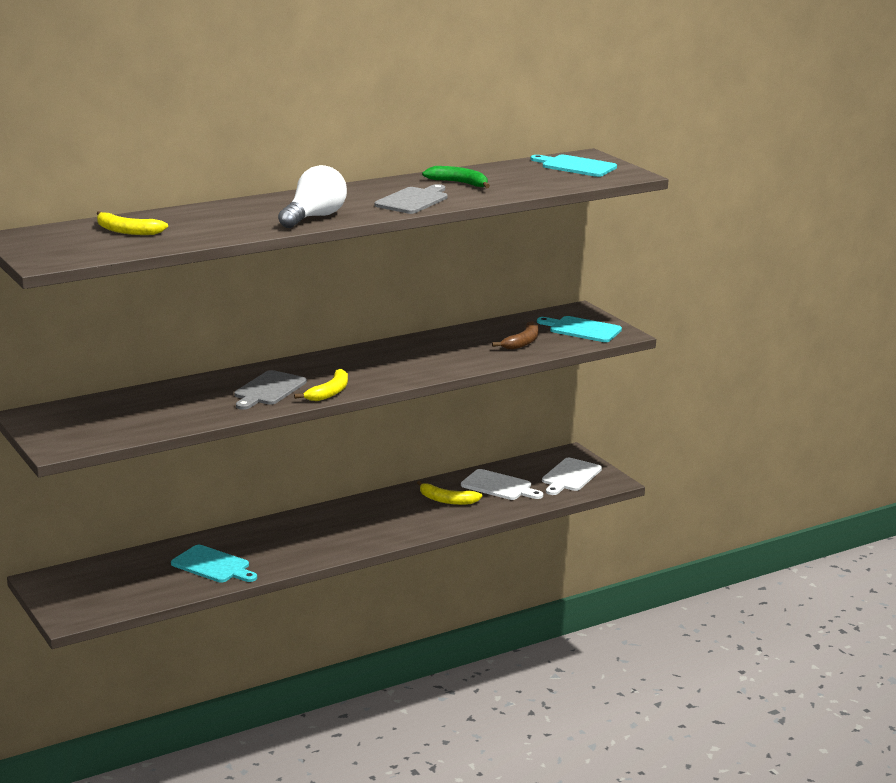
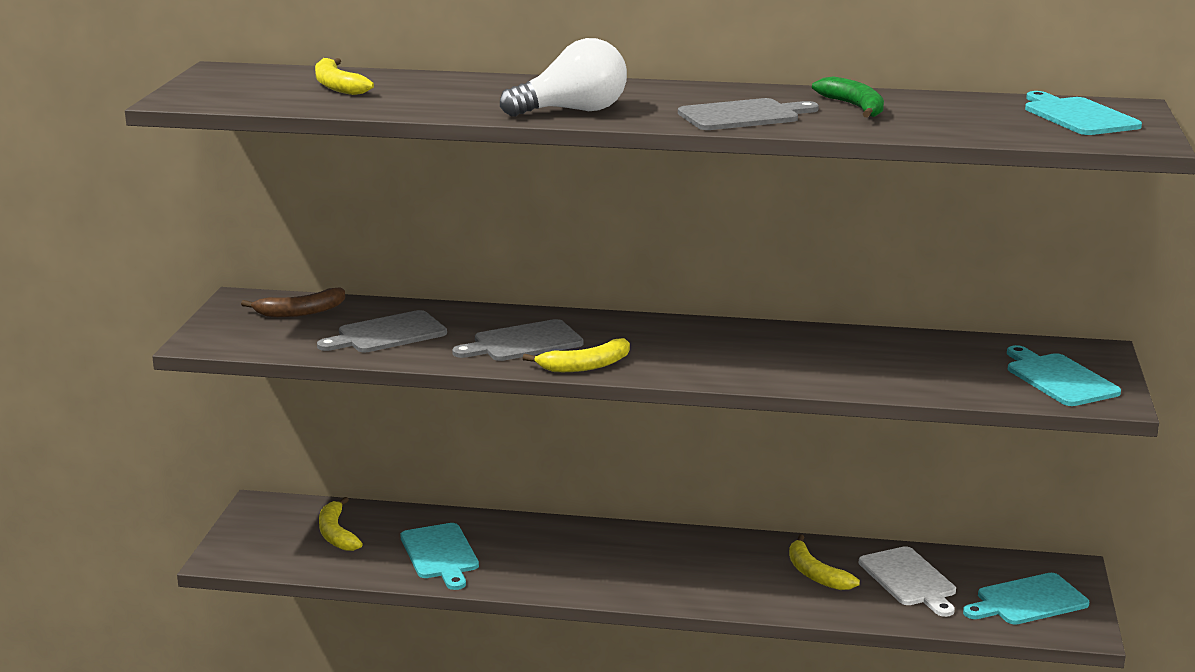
camera: 40 degrees right, 0 degrees up
(124, 578) = (336, 534): none -> yellow banana
(173, 408) = (387, 334): none -> grey cutting board
(522, 342) = (941, 373): brown banana -> brown banana (300, 312)
(570, 476) = (1028, 601): white cutting board -> turquoise cutting board

